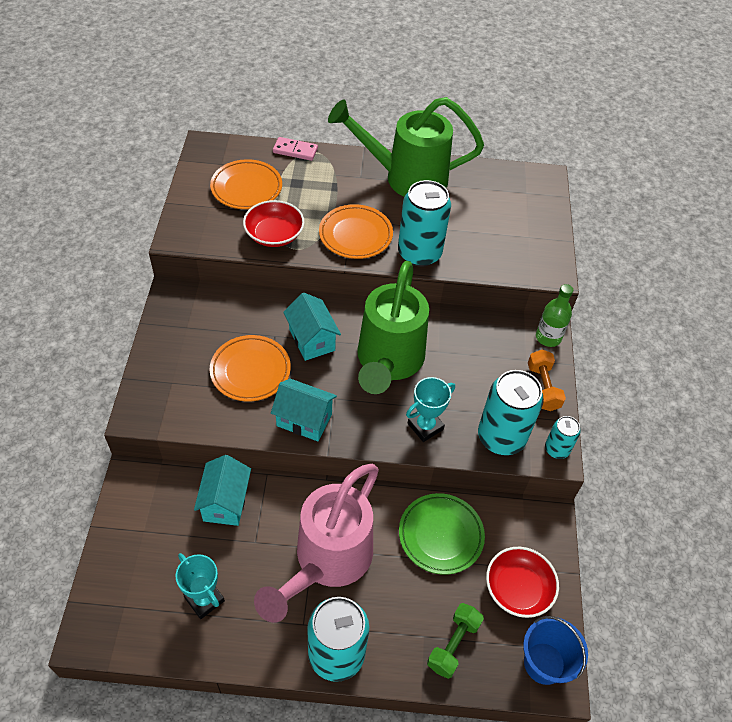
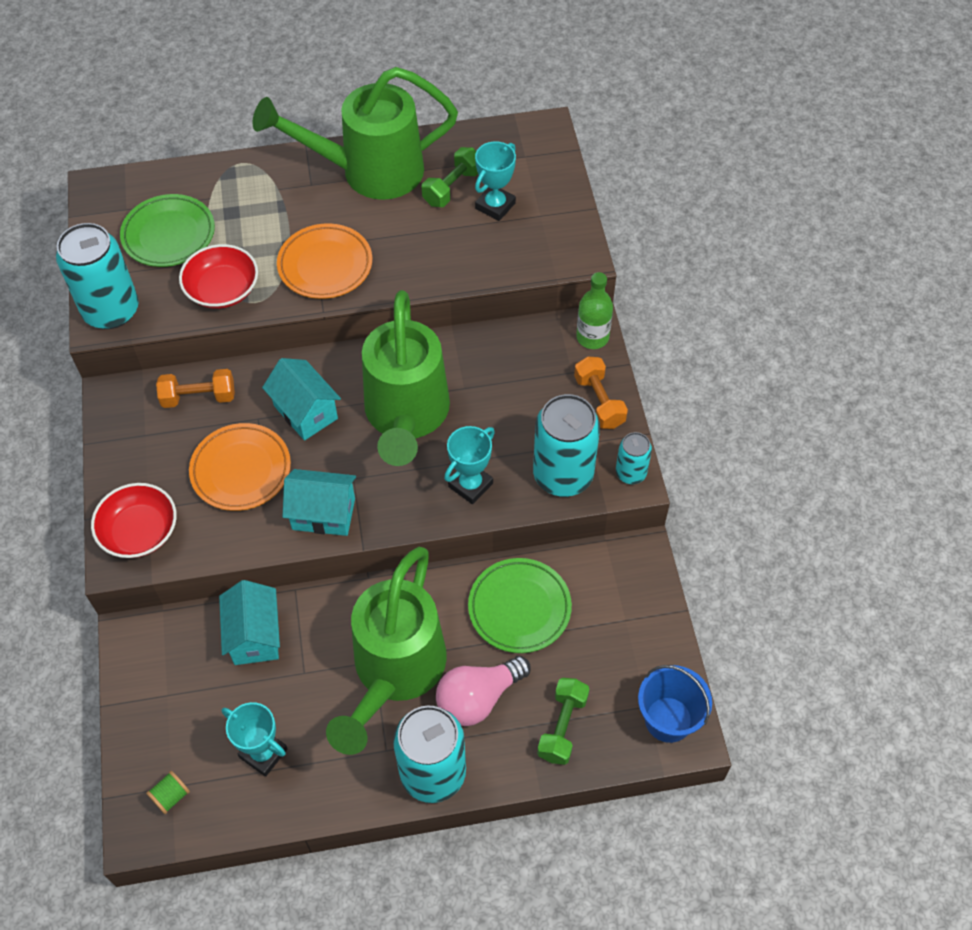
camera: 10 degrees left, 5 degrees up
(121, 614) = (171, 796): none -> green spool
(235, 310) = (199, 397): none -> orange dumbbell
(246, 188) = (169, 235): orange plate -> green plate
(295, 151) = (217, 168): pink domino -> none
(327, 561) = (394, 672): pink watering can -> green watering can
(389, 601) = (478, 698): none -> pink light bulb
(419, 253) = (411, 270): turquoise can -> turquoise can (111, 310)
(466, 202) = (452, 187): none -> green dumbbell
(495, 222) = (495, 206): none -> turquoise trophy
(518, 589) = (622, 645): red bowl -> red bowl (139, 531)

